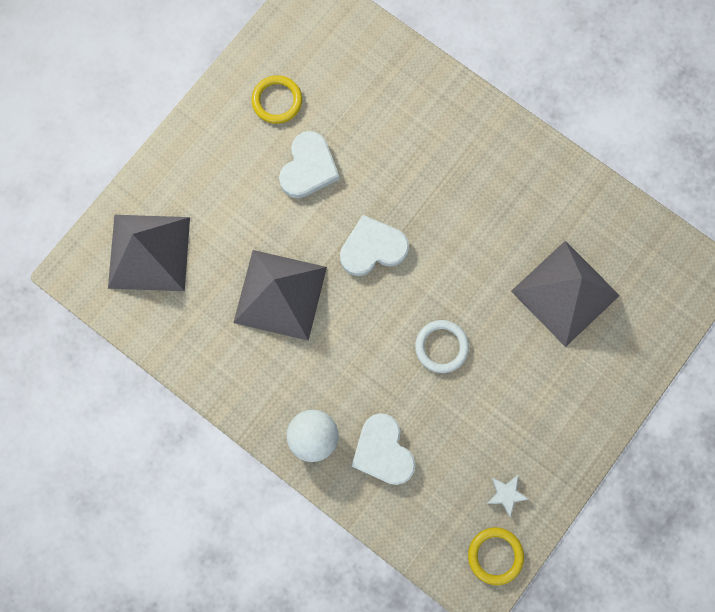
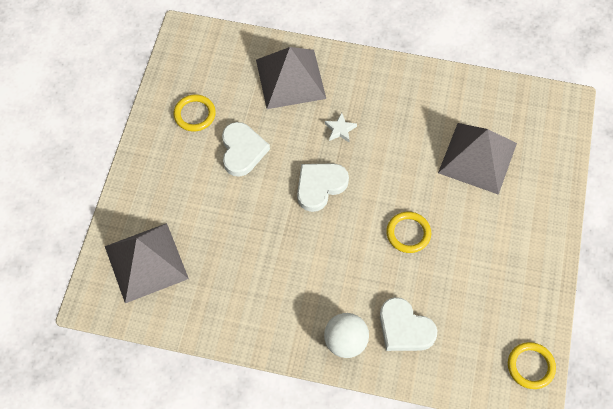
camera: 25 degrees left, 15 degrees down
(280, 295) = (266, 249): grey pyramid -> grey pyramid (290, 79)
(441, 347) = (408, 233): white ring -> yellow ring
(506, 494) = (514, 317): white star -> white star (340, 129)

